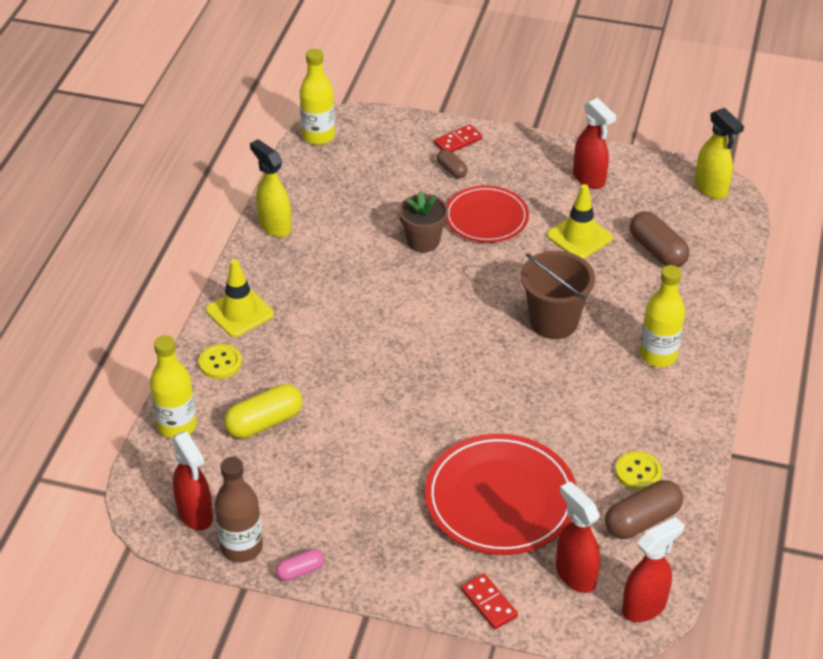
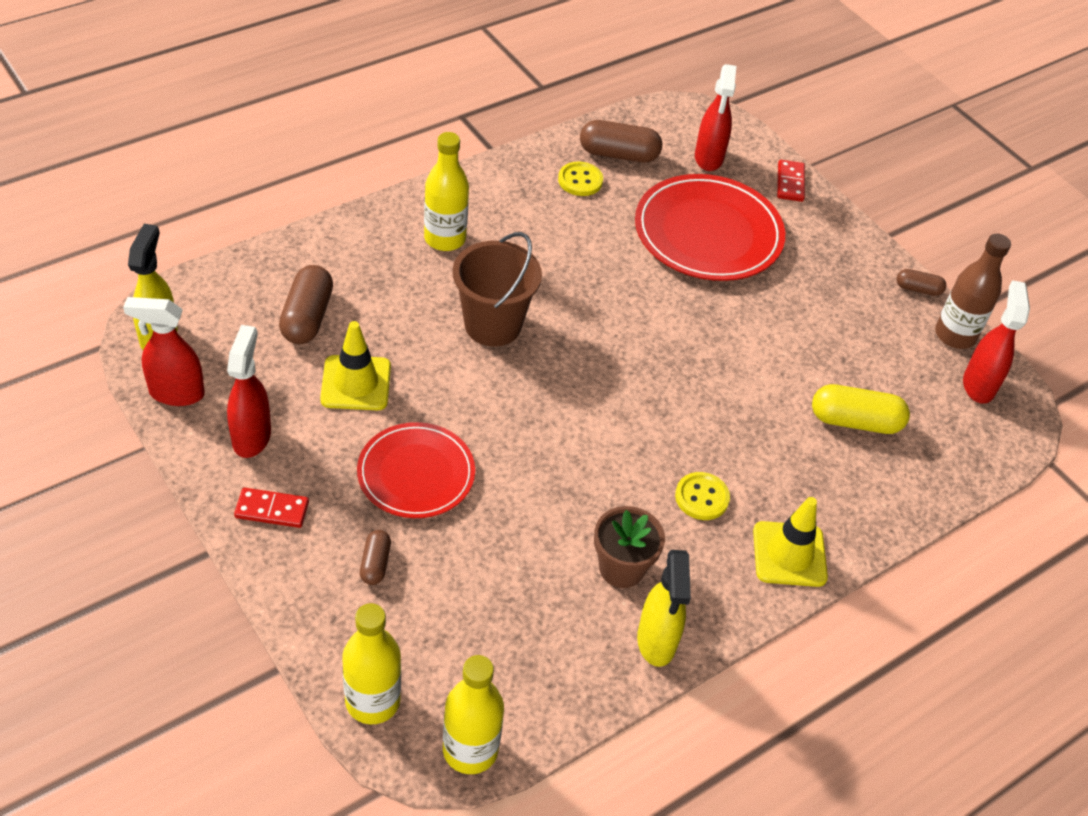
camera: 145 degrees left, 5 degrees up
(177, 426) = (944, 475): yellow bottle -> yellow bottle (372, 701)
(220, 363) = (854, 510): yellow button -> yellow button (701, 497)
(300, 571) = (918, 289): pink capsule -> brown capsule
(423, 241) = (514, 495): brown flower pot -> brown flower pot (621, 568)
(458, 141) = (317, 600): red domino -> red domino (272, 510)
(644, 606) = (682, 115): red spray bottle -> red spray bottle (176, 393)

